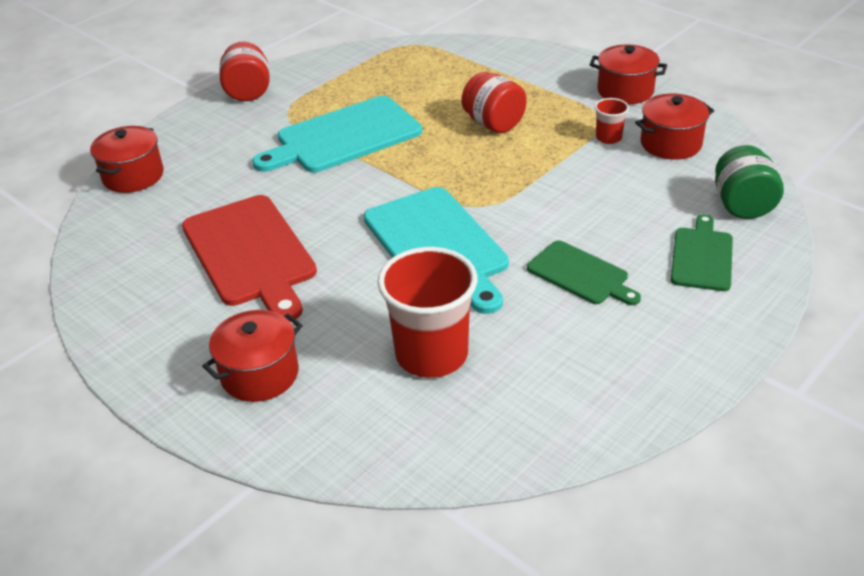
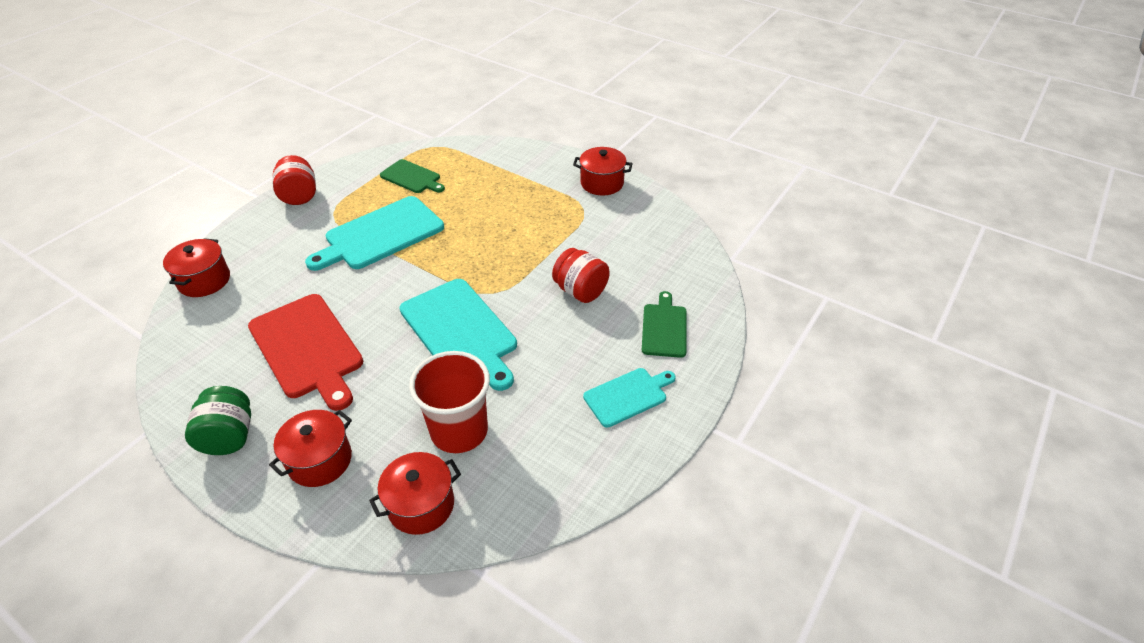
camera: 10 degrees left, 5 degrees up
(493, 124) = (501, 217): red jar -> red jar (580, 291)
(580, 274) = (573, 350): green cutting board -> green cutting board (412, 177)
(608, 138) = (590, 226): red cup -> none
(650, 330) = (627, 396): none -> turquoise cutting board
(670, 144) = (638, 229): red pot -> red pot (421, 505)
(742, 205) = (692, 281): green jar -> green jar (229, 436)

